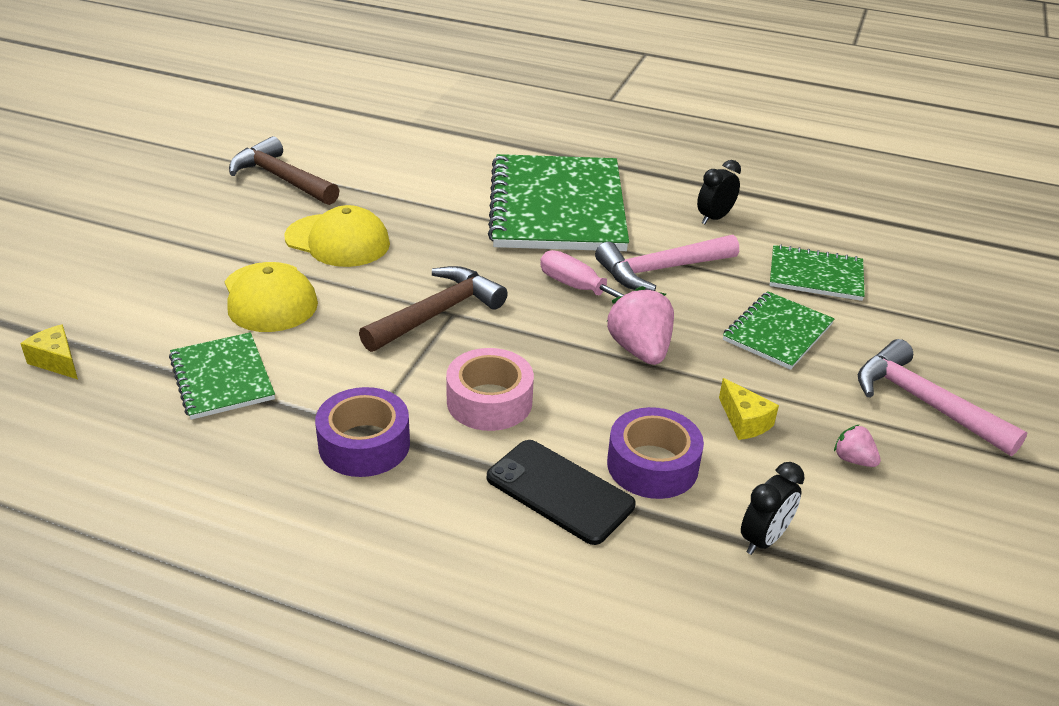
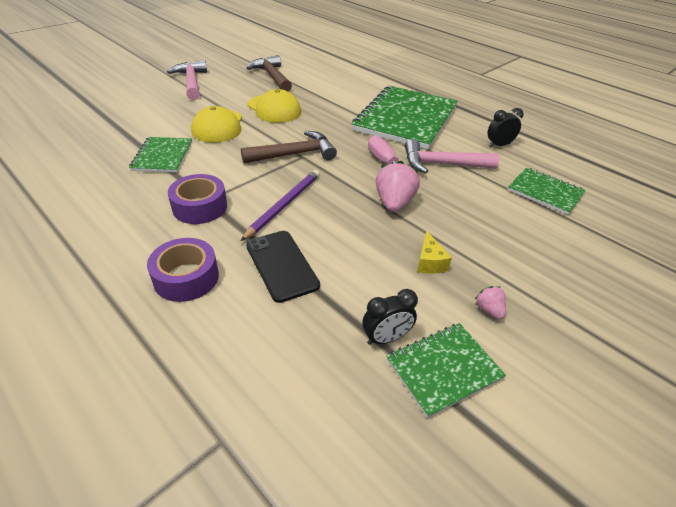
camera: 25 degrees right, 5 degrees up
(57, 361) = (100, 130): yellow cheese -> none
(489, 401) = (284, 205): pink tape -> purple pencil
(652, 465) = (349, 269): purple tape -> purple tape (186, 277)
(777, 332) = (492, 217): green notebook -> green notebook (443, 369)
(923, 402) = (570, 290): pink hammer -> pink hammer (191, 82)

